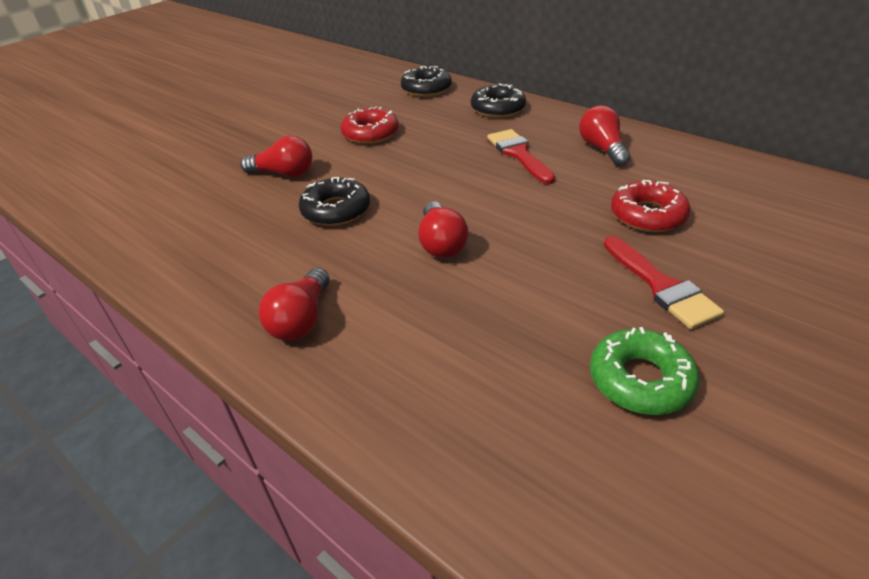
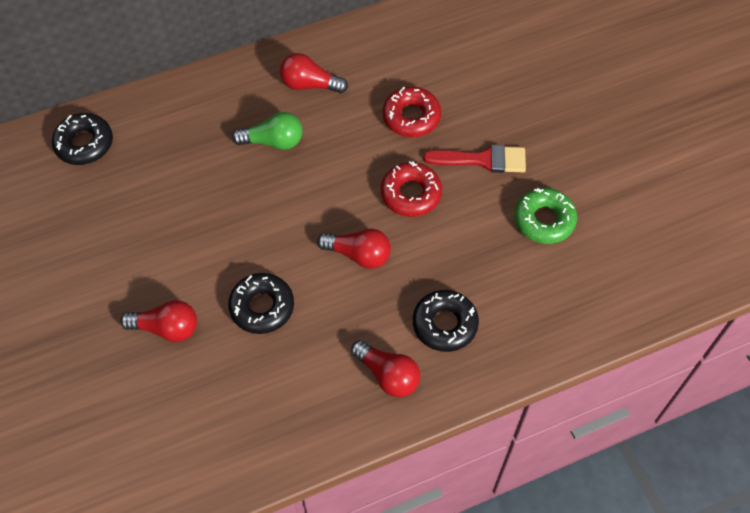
camera: 65 degrees left, 20 degrees up
(284, 173) = (166, 328): red light bulb -> red light bulb turned 60 degrees clockwise
(370, 133) = (144, 231): red donut -> red donut (411, 194)
(498, 109) = (180, 111): black donut -> black donut (445, 324)
(518, 154) = (273, 141): red brush -> green light bulb

